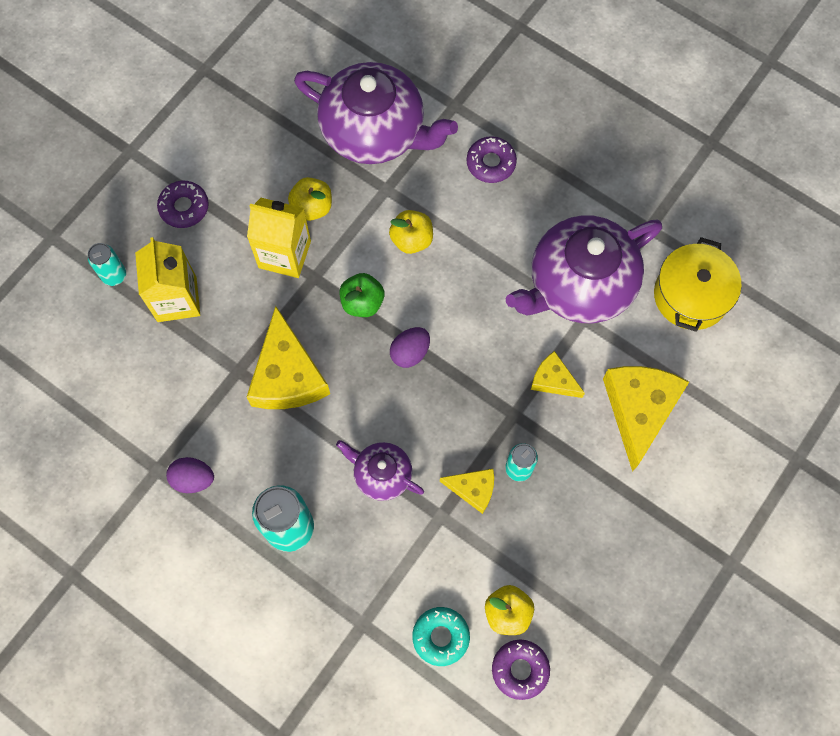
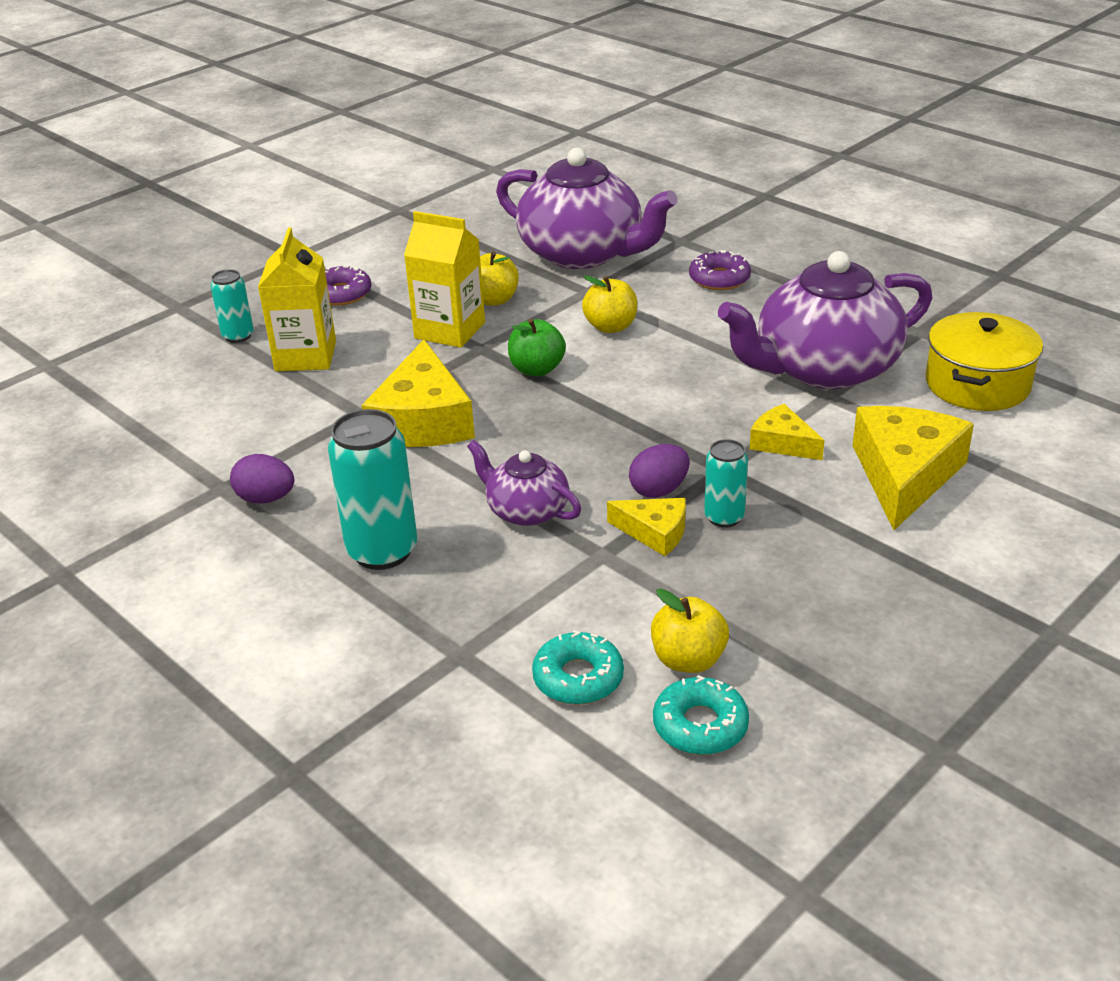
camera: 10 degrees right, 35 degrees down
(410, 352) = (589, 410): purple egg -> purple egg (659, 490)
(520, 669) = (700, 725): purple donut -> turquoise donut

